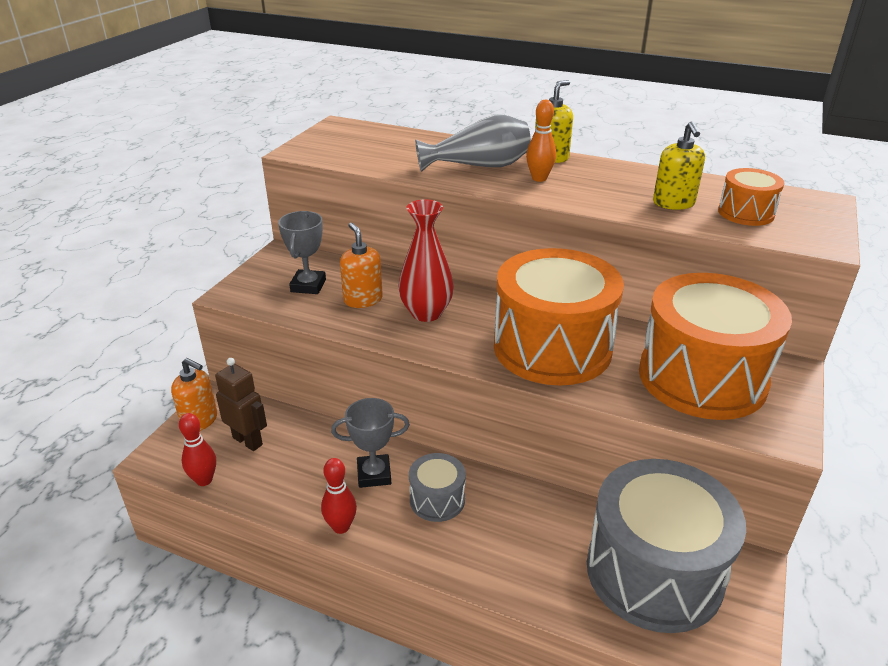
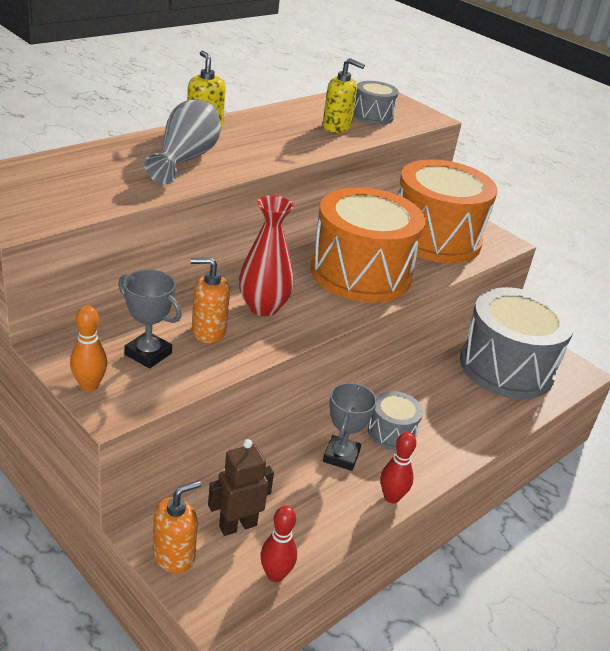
camera: 70 degrees left, 0 degrees up
(539, 178) = (241, 148): orange bowling pin -> orange bowling pin (89, 385)
(746, 213) = (372, 116): orange drum -> grey drum

